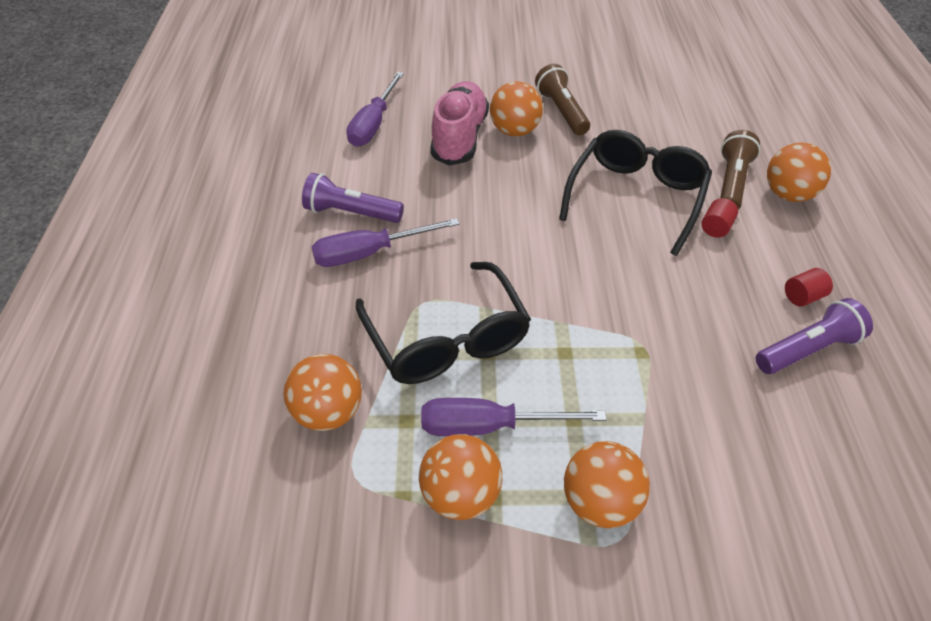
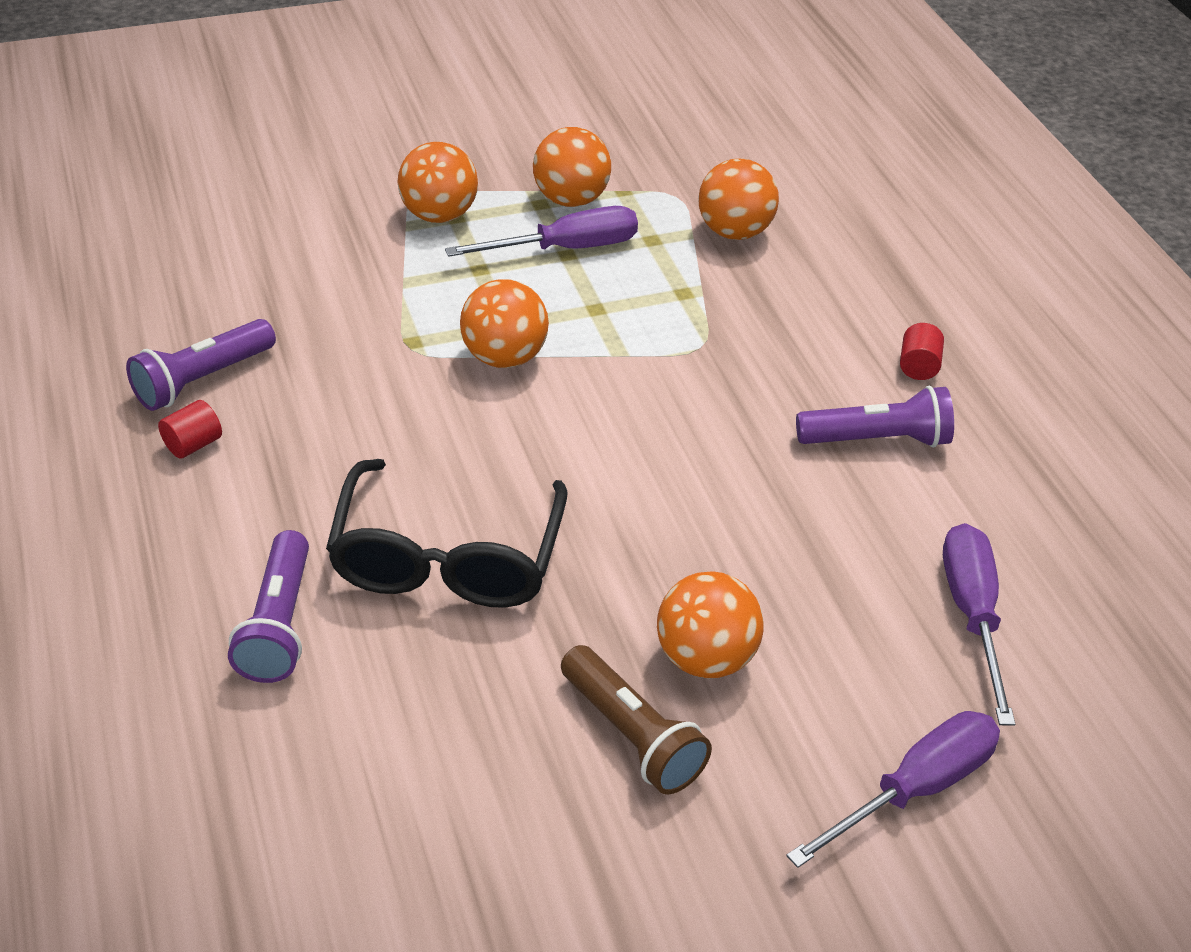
camera: 160 degrees right, 5 degrees down
(369, 253) = (808, 390): purple screwdriver -> purple screwdriver (914, 790)
(447, 339) = (649, 313): black glasses -> none
(459, 138) = (799, 619): pink shoe -> none
(716, 228) = (312, 527): red cylinder -> red cylinder (918, 366)
(731, 183) = (278, 624): brown flashlight -> purple flashlight
(788, 195) = (177, 619): orange ball -> orange ball (504, 357)

